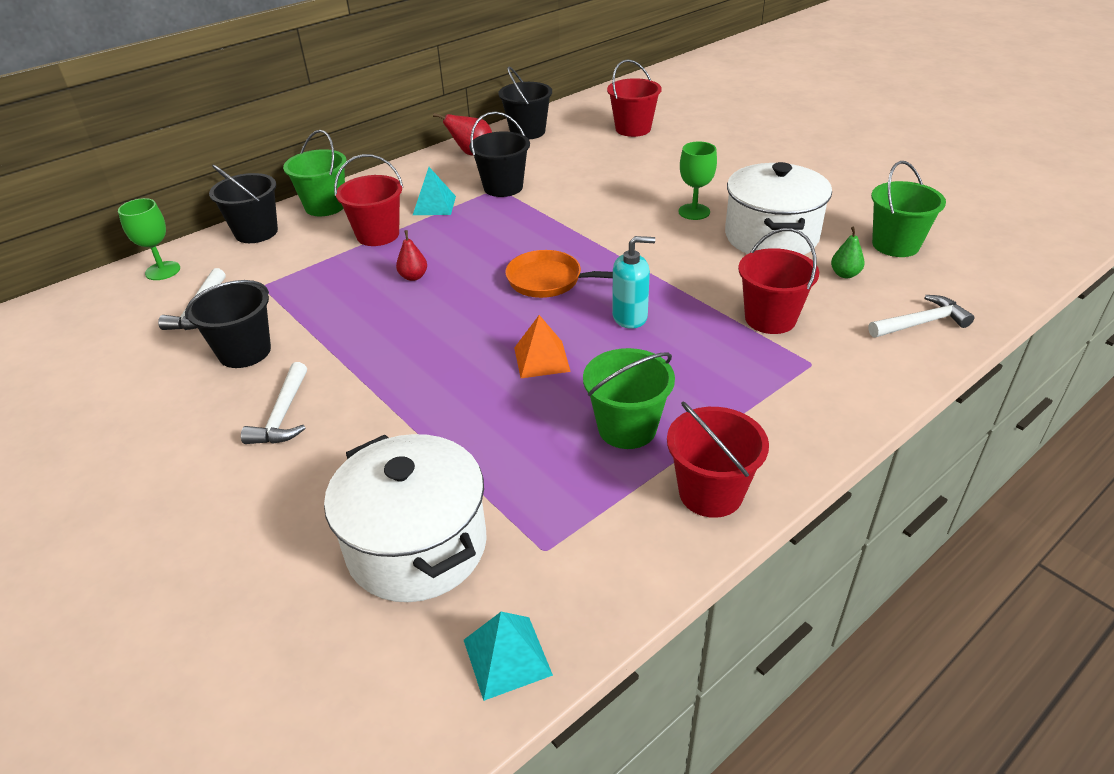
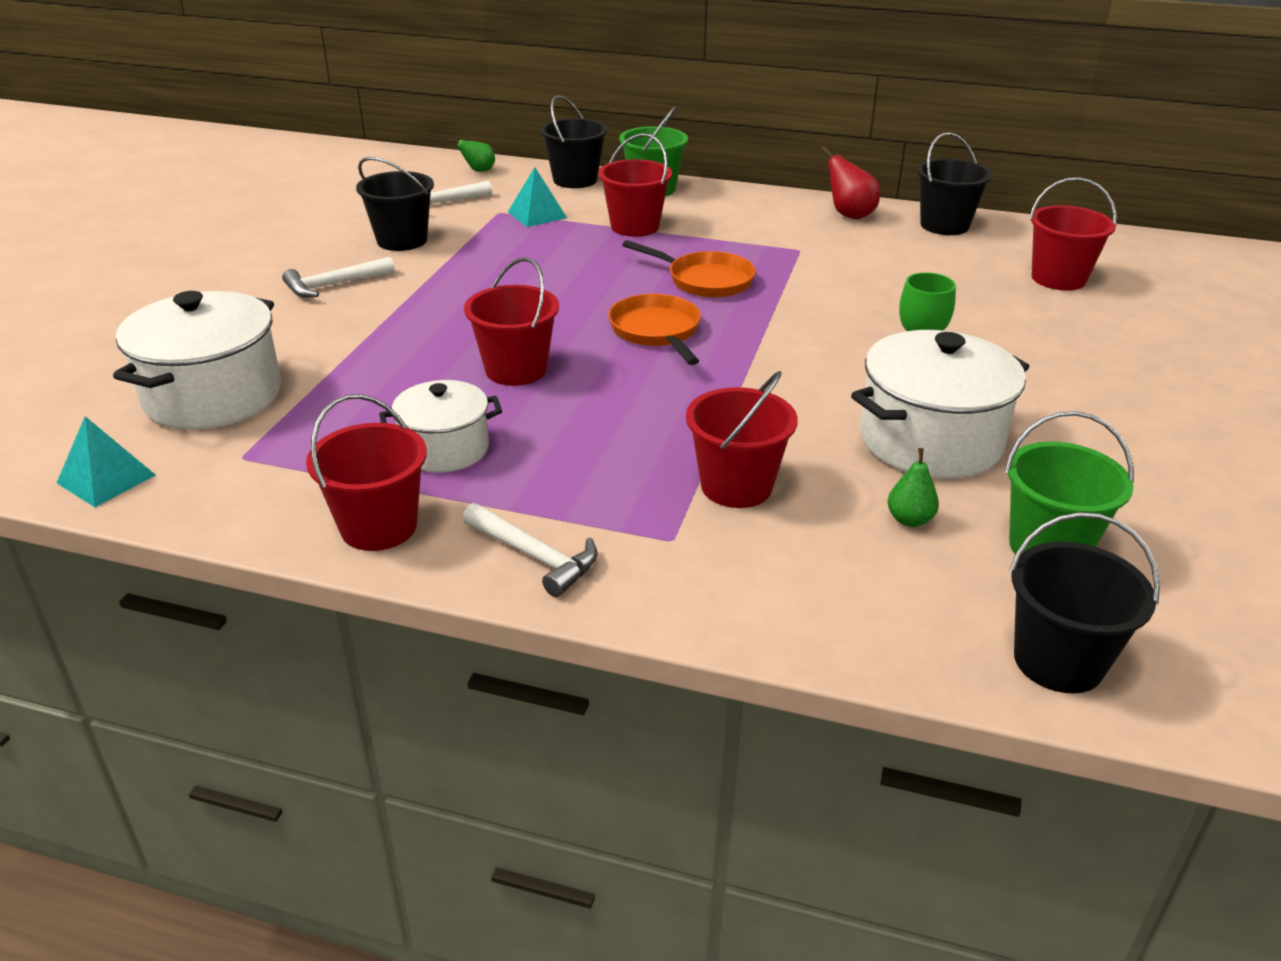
camera: 55 degrees right, 5 degrees down
(163, 271) = (478, 171): green goblet -> green pear
(413, 277) = (585, 266): red pear -> none
(434, 205) = (721, 232): turquoise pyramid -> turquoise pyramid (537, 215)
(498, 237) = (705, 280): none -> orange pan
(503, 187) = (805, 251): black bucket -> black bucket (1058, 661)
(541, 359) = (516, 370): orange pyramid -> red bucket
(627, 428) = (445, 449): green bucket -> white pot
(630, 317) = (640, 395): turquoise soap dispenser -> none
(921, 323) = (862, 611): white hammer -> white hammer (535, 556)

